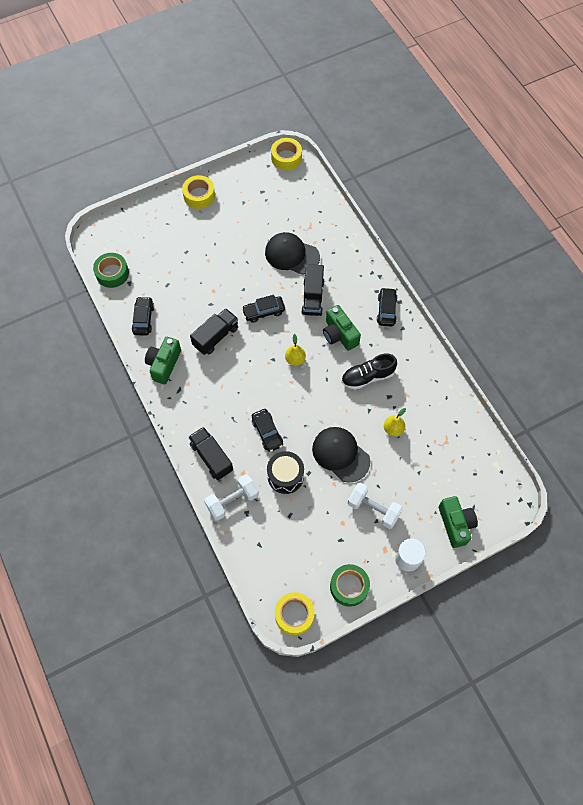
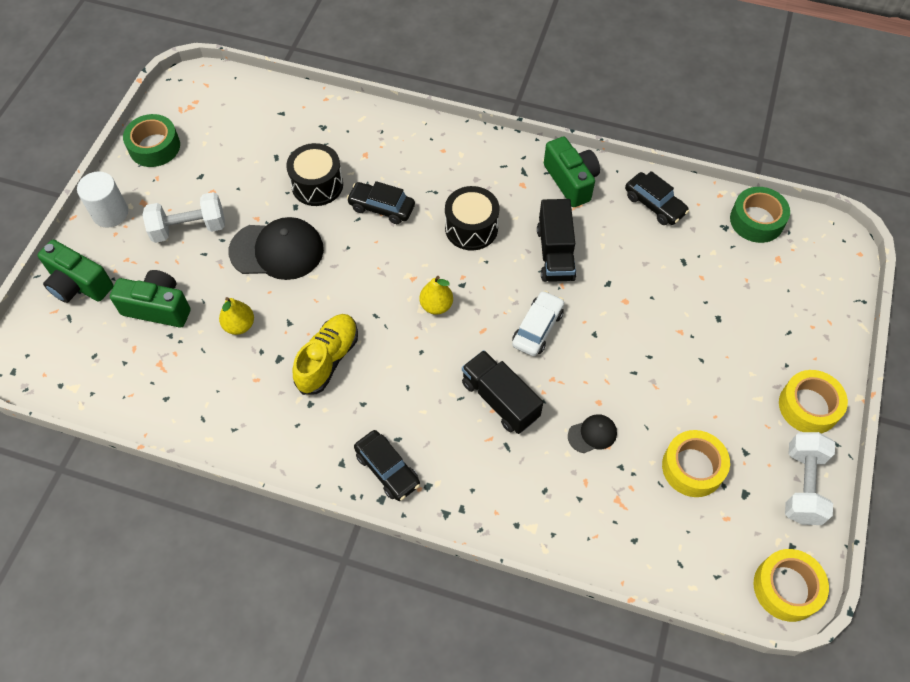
camera: 135 degrees right, 5 degrees down
(211, 457) = (413, 142): black truck -> none
(232, 501) = (348, 125): white dumbbell -> white dumbbell (802, 485)
(238, 383) = (471, 228): none -> black drum
(263, 312) = (537, 328): black car -> white car
(292, 255) = (592, 434): black cap -> black cap, size x0.48
(294, 614) = (190, 90): yellow tape -> yellow tape (692, 467)
(339, 335) = (415, 381): green camera -> green camera (158, 308)
(367, 377) = (328, 359): black shoe -> yellow shoe

